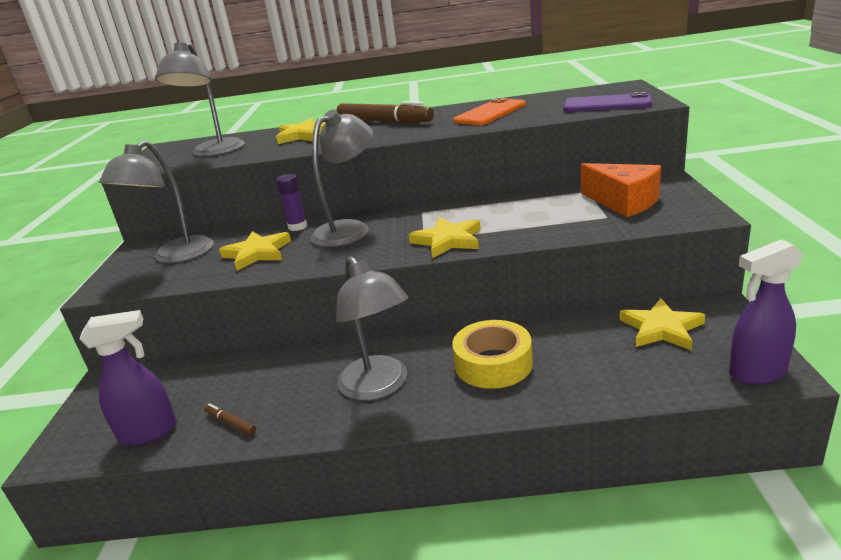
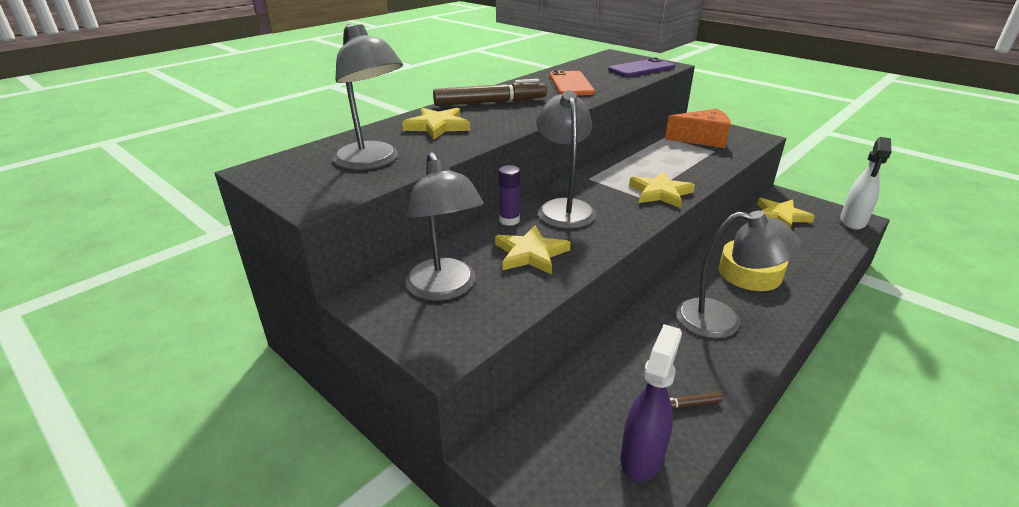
camera: 50 degrees left, 5 degrees up
(756, 373) = (852, 222): purple spray bottle -> white spray bottle

